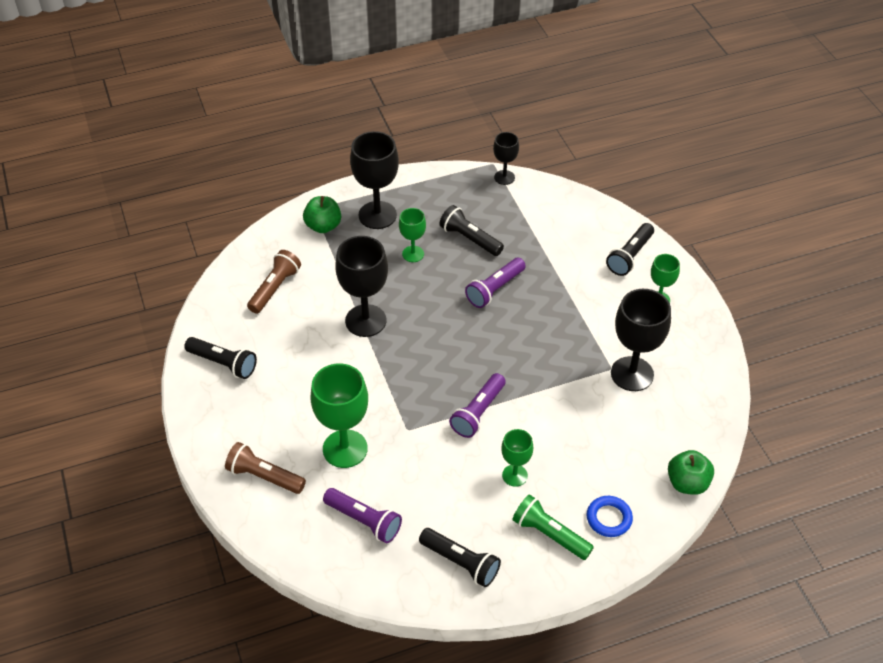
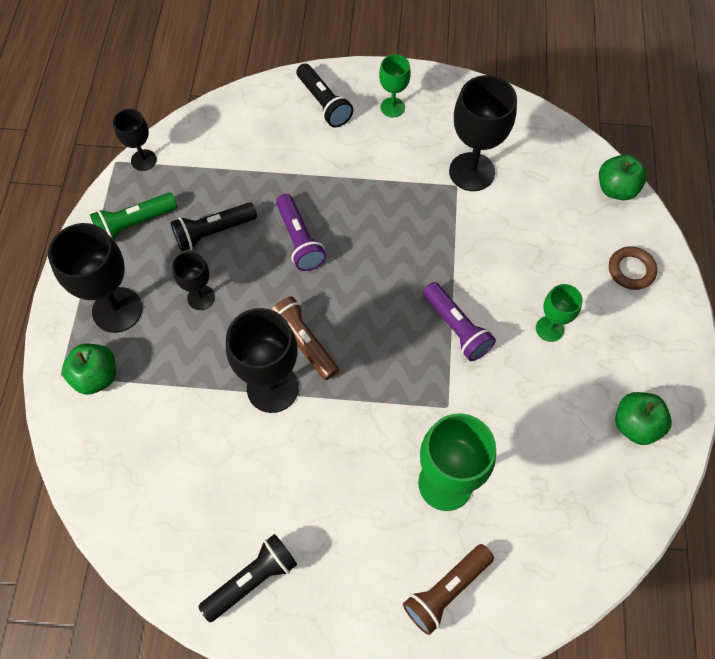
camera: 65 degrees left, 15 degrees up
(275, 288) = (164, 472): brown flashlight -> brown flashlight (303, 343)
(364, 520) = (549, 501): purple flashlight -> none
(413, 254) = (201, 297): green goblet -> black goblet
(460, 562) = (635, 425): black flashlight -> green apple
(550, 534) = (631, 329): green flashlight -> green flashlight (135, 223)
(609, 518) = (631, 270): blue ring -> brown ring

